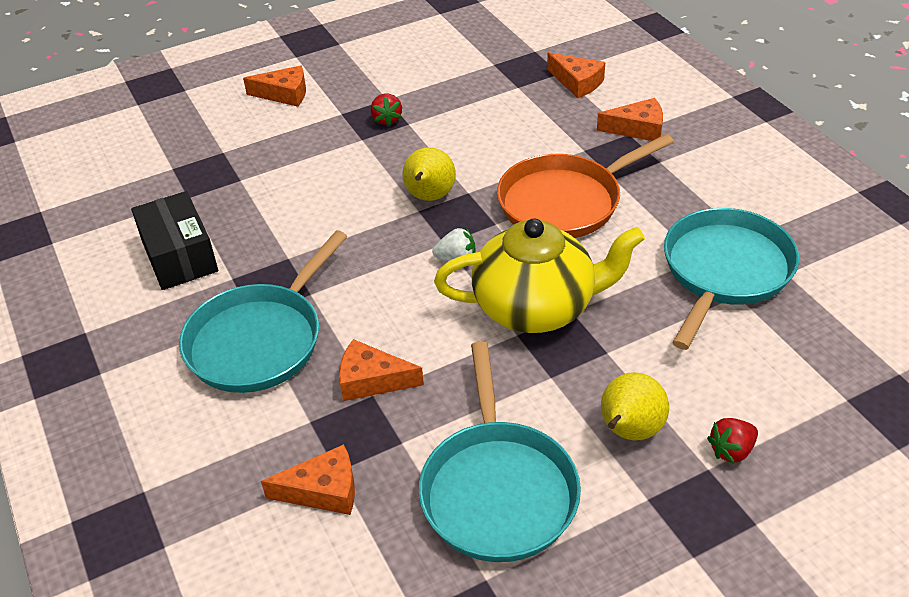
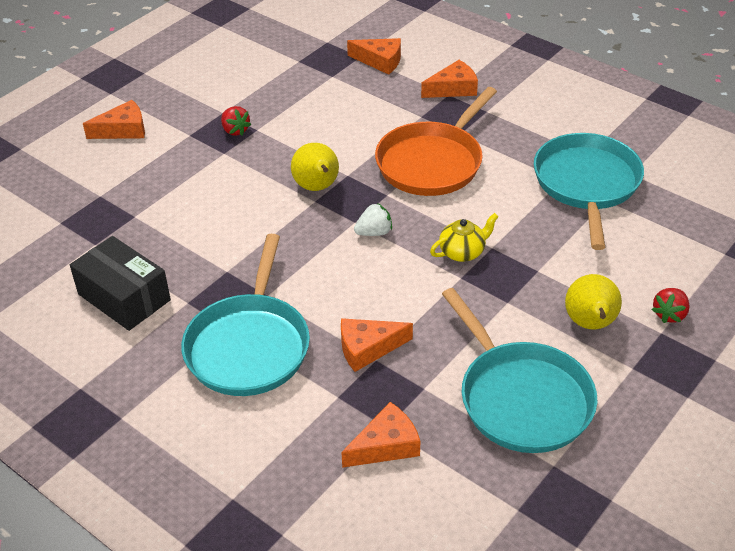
camera: 25 degrees left, 0 degrees up
(536, 307) = (463, 252): yellow teapot -> yellow teapot, size x0.45

